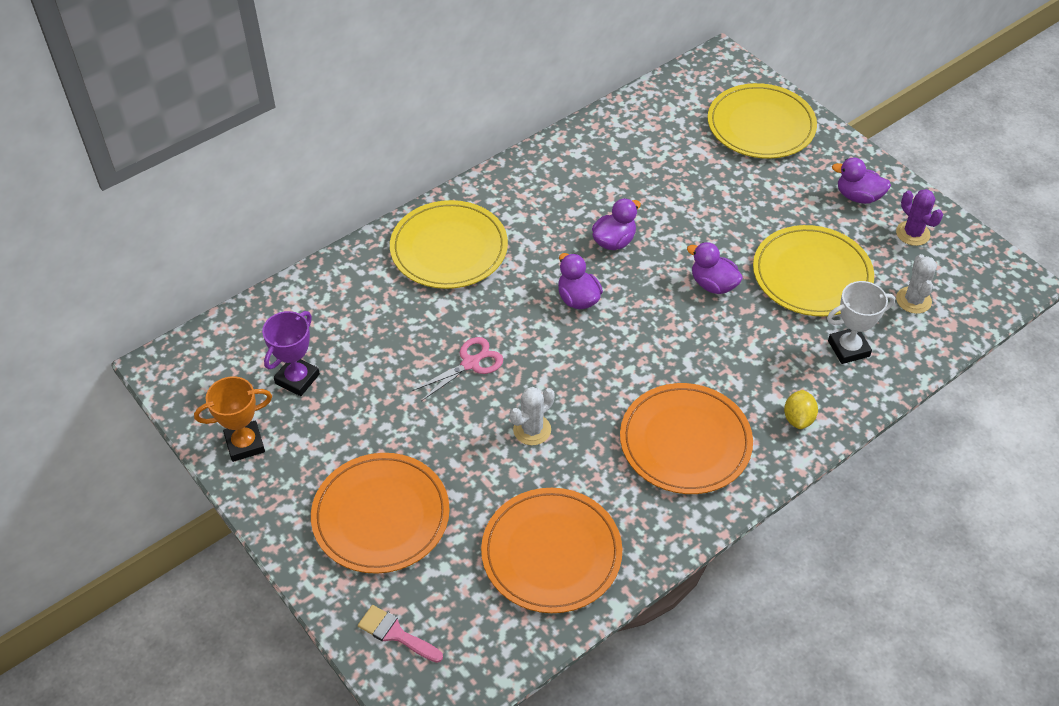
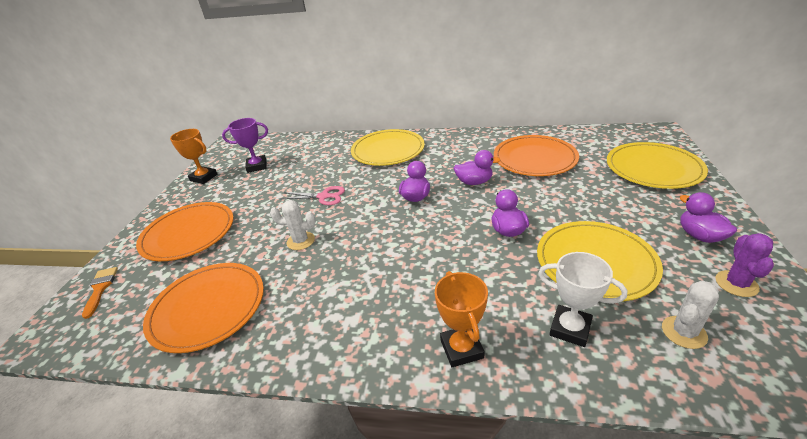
camera: 50 degrees right, 15 degrees down
(396, 634) = (100, 289): pink brush -> orange brush
(685, 442) = (364, 305): orange plate -> orange plate (534, 158)
(798, 418) = (461, 349): yellow lemon -> orange trophy

